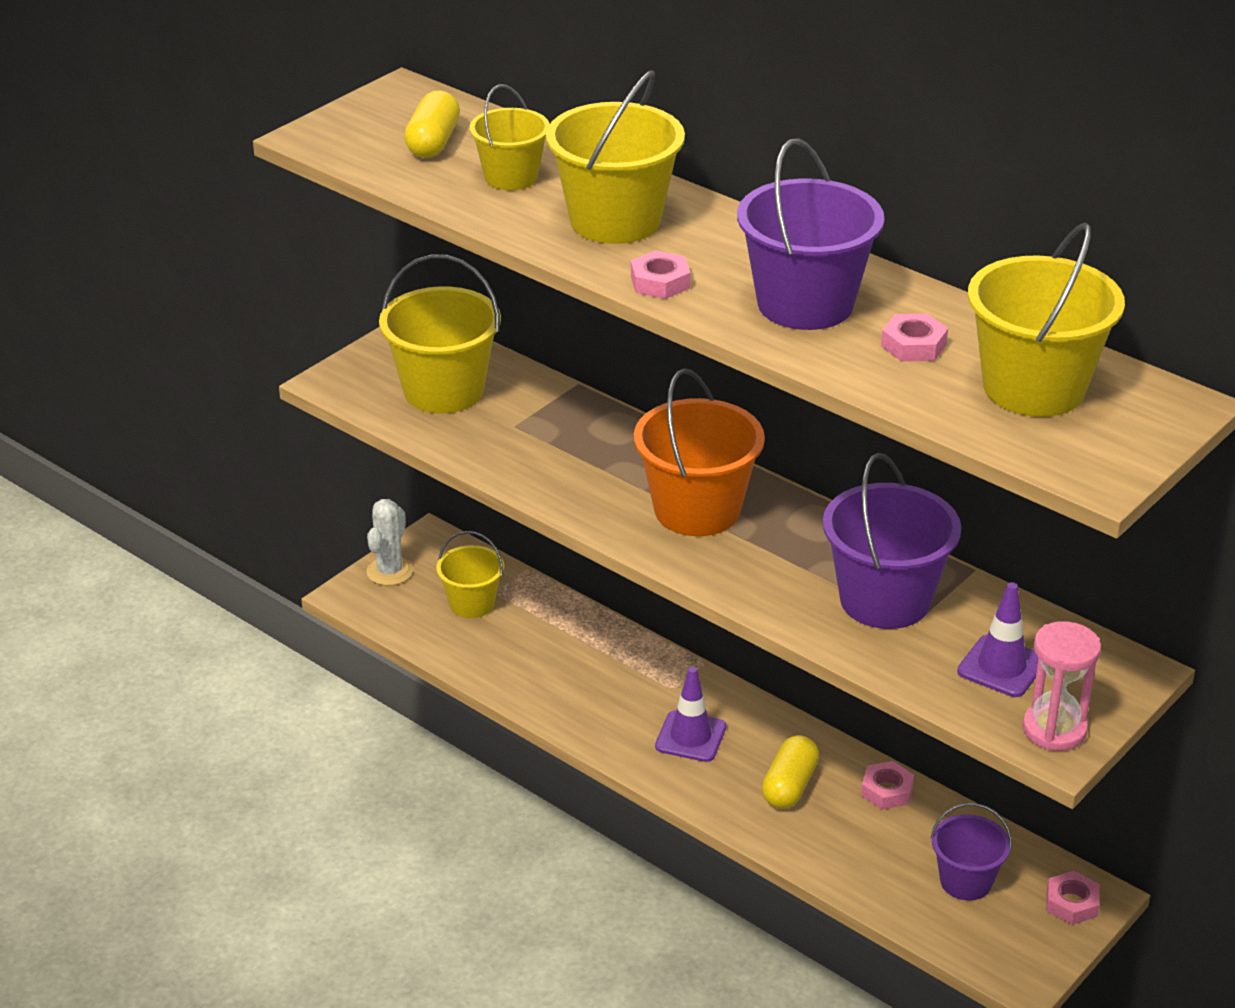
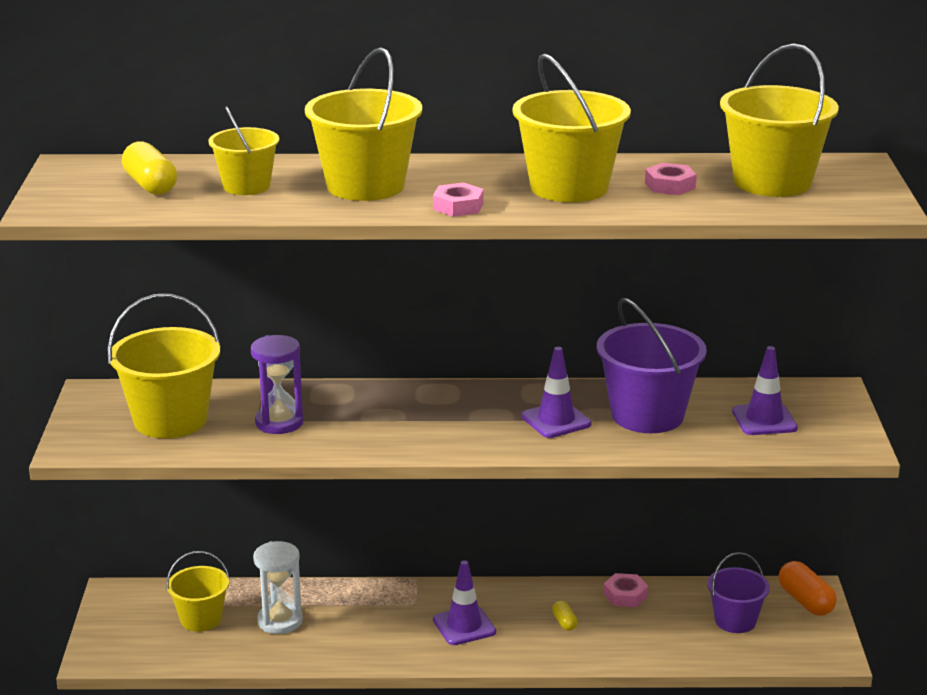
camera: 40 degrees left, 10 degrees down
(390, 571) = (108, 628): white cactus -> none
(530, 438) = (279, 422): none -> purple hourglass
(534, 641) = (280, 621): none -> white hourglass
(697, 510) = (458, 417): orange bucket -> none
(784, 560) = (556, 420): none -> purple traffic cone
(789, 786) = (564, 622): yellow capsule -> yellow capsule, size x0.52
(805, 304) = (569, 187): purple bucket -> yellow bucket
(1054, 730) = (840, 438): pink hourglass -> none
(1071, 903) = (805, 601): pink nut -> orange capsule

